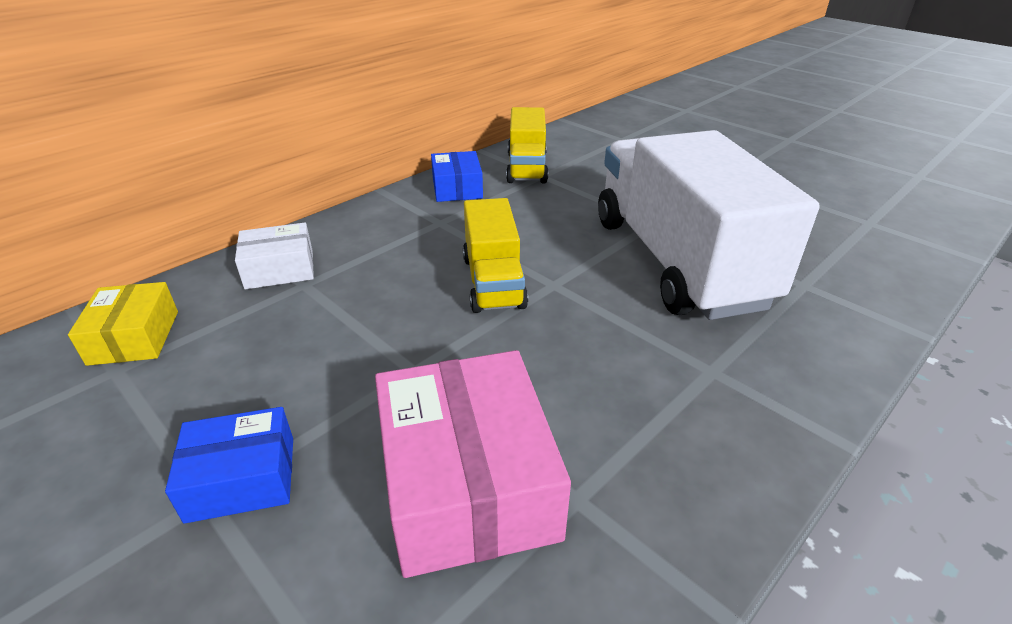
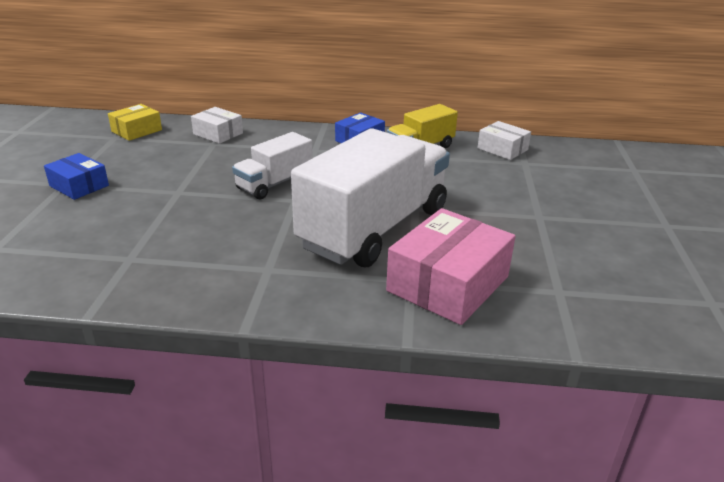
camera: 50 degrees right, 5 degrees down
(467, 482) = (116, 230): pink box -> pink box (448, 283)
(493, 282) = (274, 184): yellow truck -> white truck
(582, 136) = (502, 149): none -> white box

